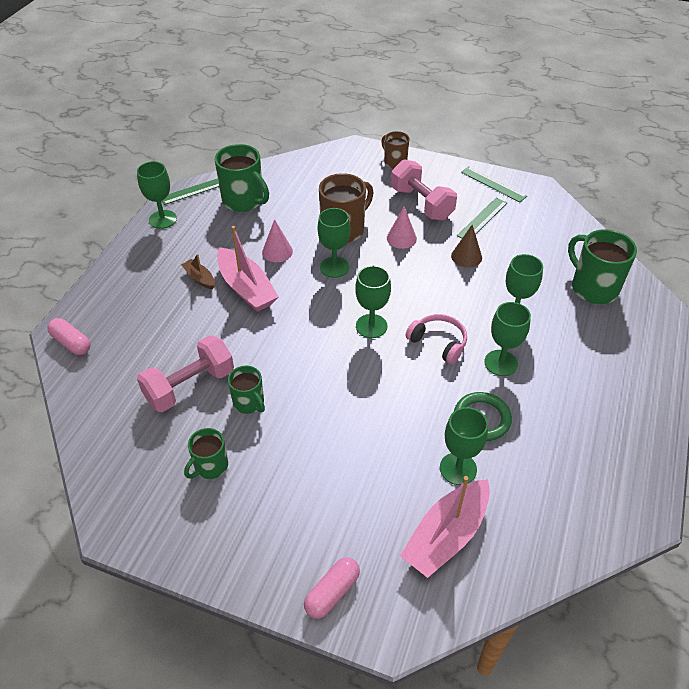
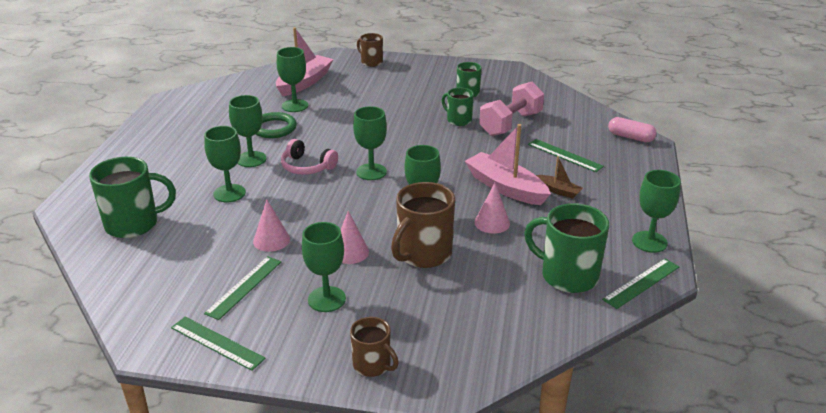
camera: 170 degrees right, 15 degrees down
(162, 324) = (565, 155): none -> green ruler
(332, 592) = (371, 62): pink capsule -> brown mug
(421, 203) = (326, 299): pink dumbbell -> green goblet
(466, 256) = (271, 240): brown cone -> pink cone
(593, 288) = (133, 224): green mug -> green mug turned 60 degrees counterclockwise

